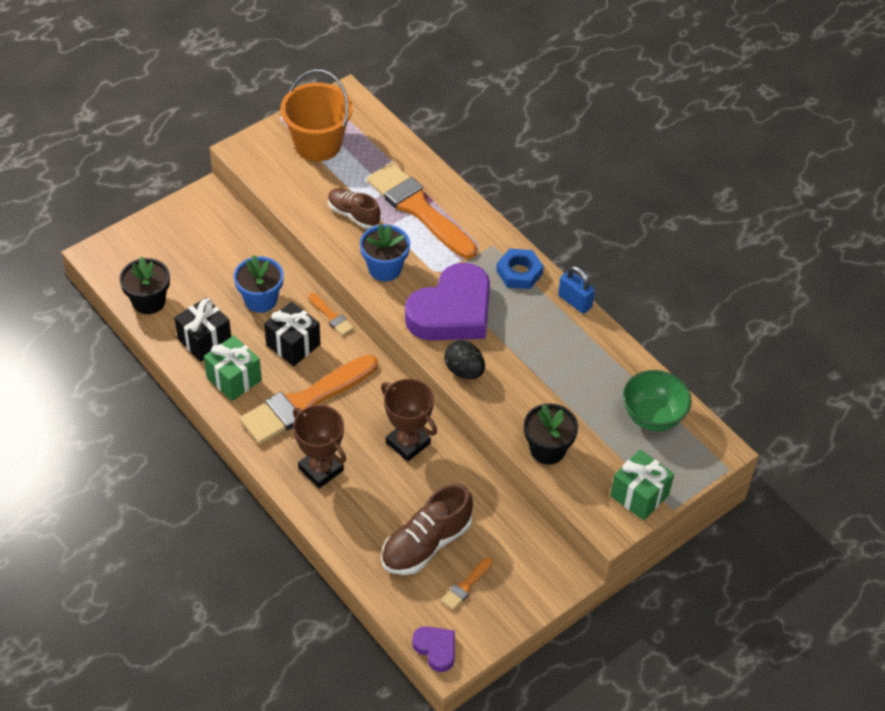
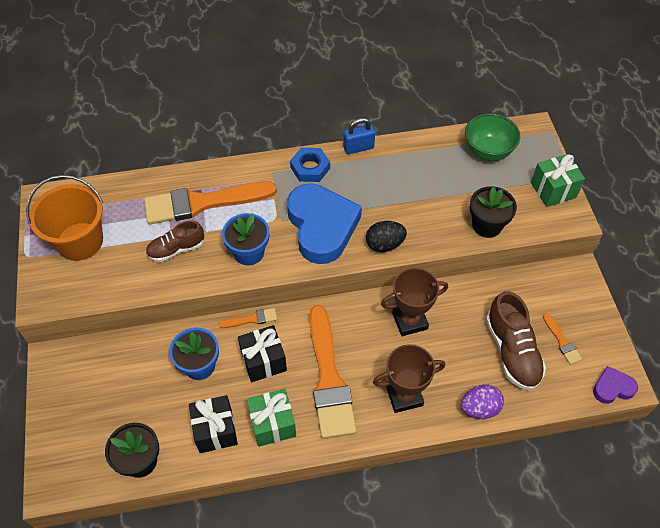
camera: 60 degrees left, 5 degrees up
(343, 536) = (479, 408): none -> purple egg
(452, 311) = (321, 226): purple heart -> blue heart

